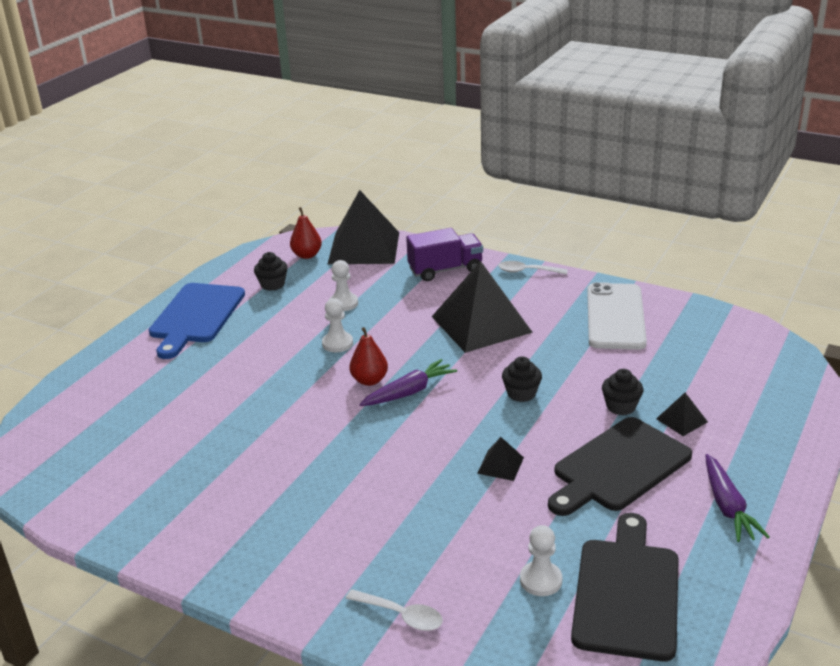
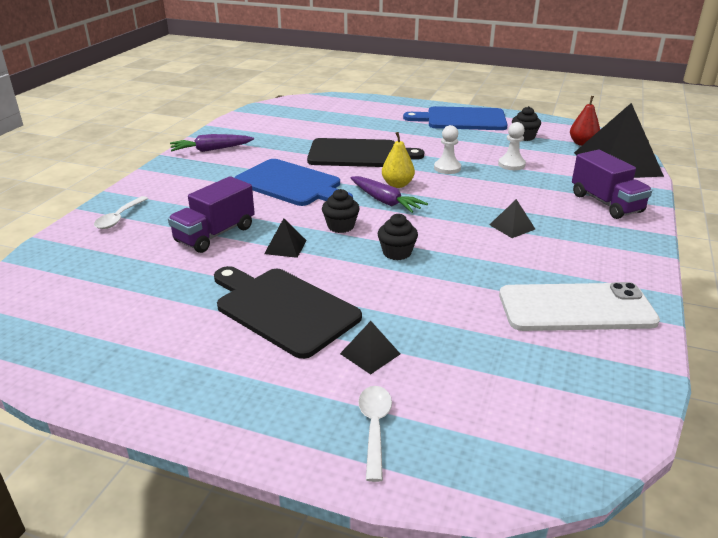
camera: 80 degrees right, 0 degrees up
(342, 459) = (291, 184): none -> blue cutting board
(369, 380) = (397, 184): red pear -> yellow pear
(463, 520) = (215, 234): none -> purple truck
(481, 324) = (512, 227): black pyramid -> black pyramid, size x0.42
(527, 271) = (640, 247): white spoon -> white spoon (374, 427)
(541, 580) = (136, 270): white pawn -> none
(621, 406) = (388, 311): black cupcake -> black cupcake (340, 226)
(626, 592) = (108, 312): black cutting board -> black cutting board (357, 154)
(727, 506) = (214, 381): purple carrot -> purple carrot (211, 150)

